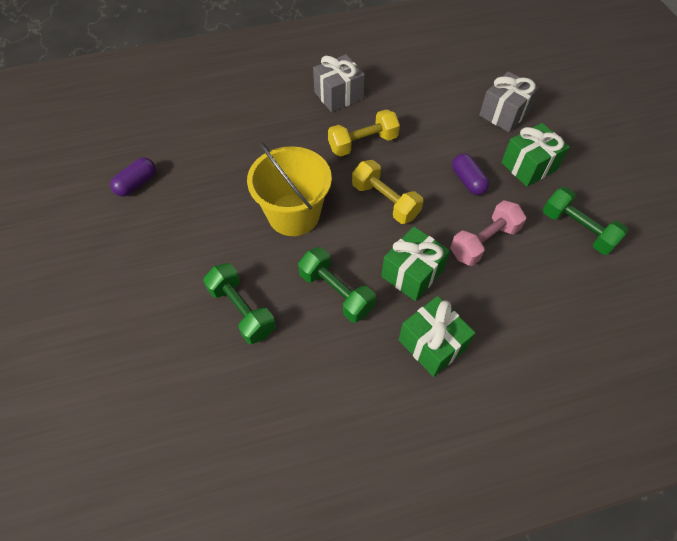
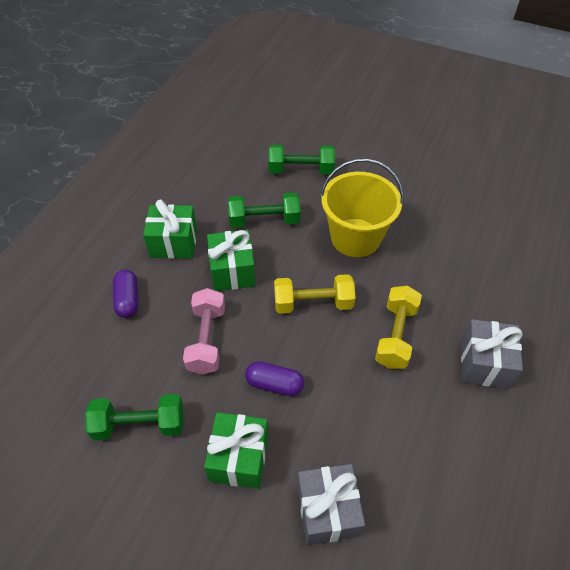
camera: 130 degrees right, 5 degrees down
(137, 184) = (469, 170): purple capsule -> purple capsule (128, 300)

